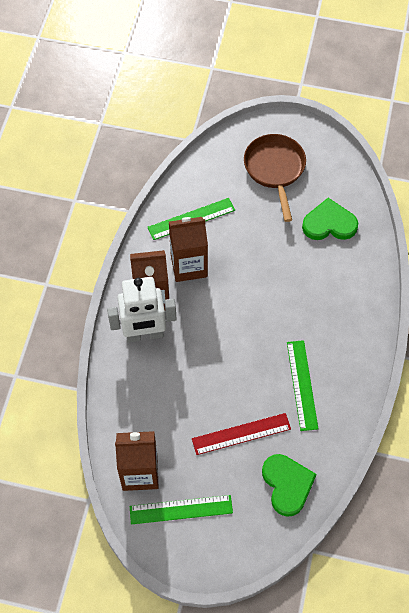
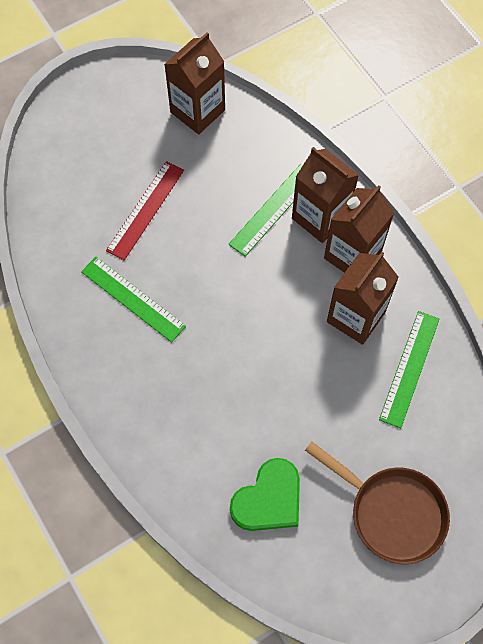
camera: 135 degrees right, 5 degrees up
(144, 334) = (320, 217): white robot -> brown carton
(181, 509) = (136, 114): green ruler -> green ruler (273, 210)
(287, 484) = (66, 204): green heart -> none

